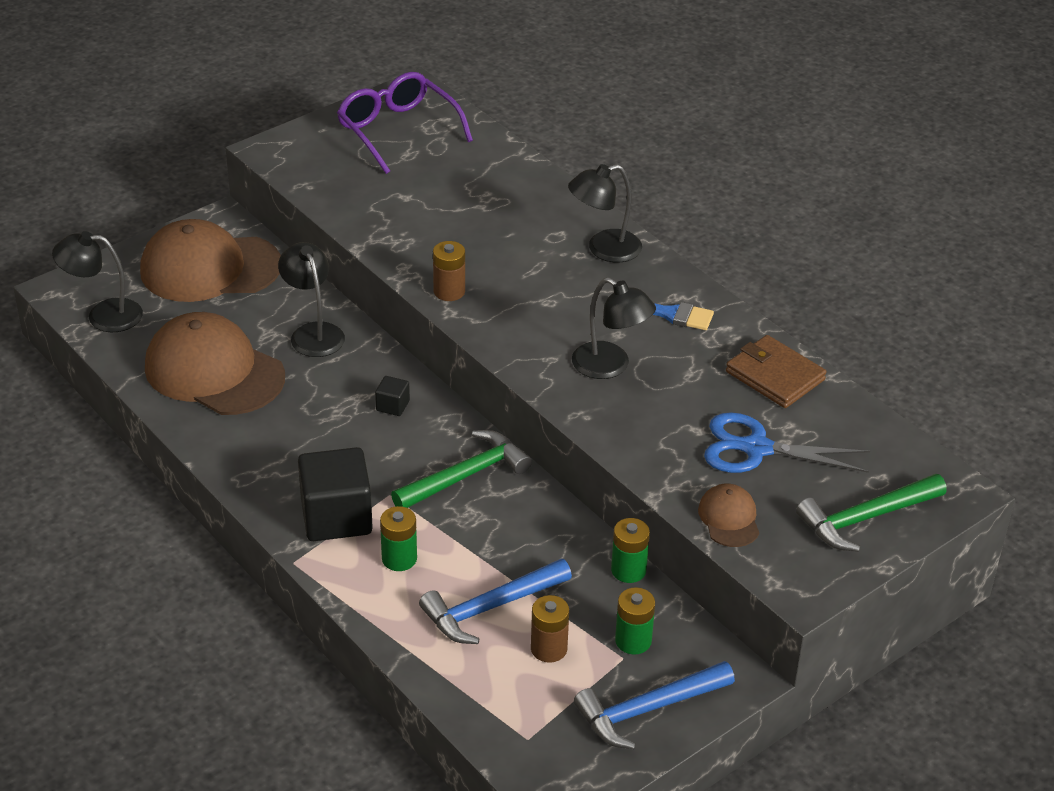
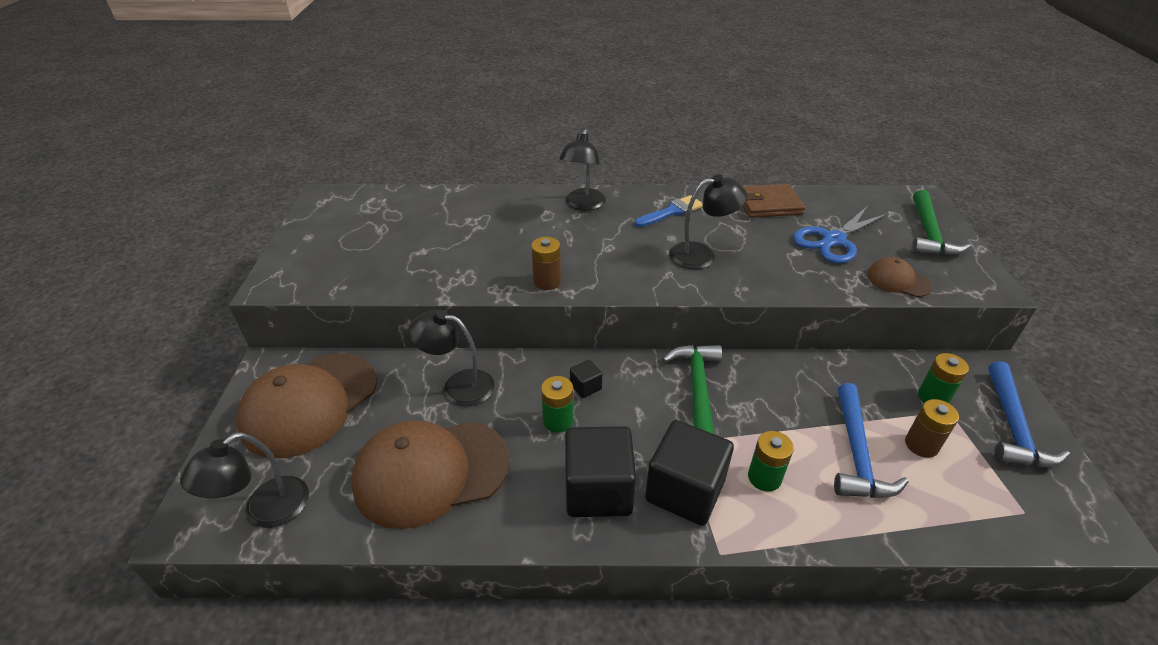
camera: 50 degrees left, 0 degrees up
(287, 468) = (598, 490): none -> black cube
(398, 131) = (352, 221): purple glasses -> none
(628, 570) = (856, 362): green battery -> green battery (558, 421)

